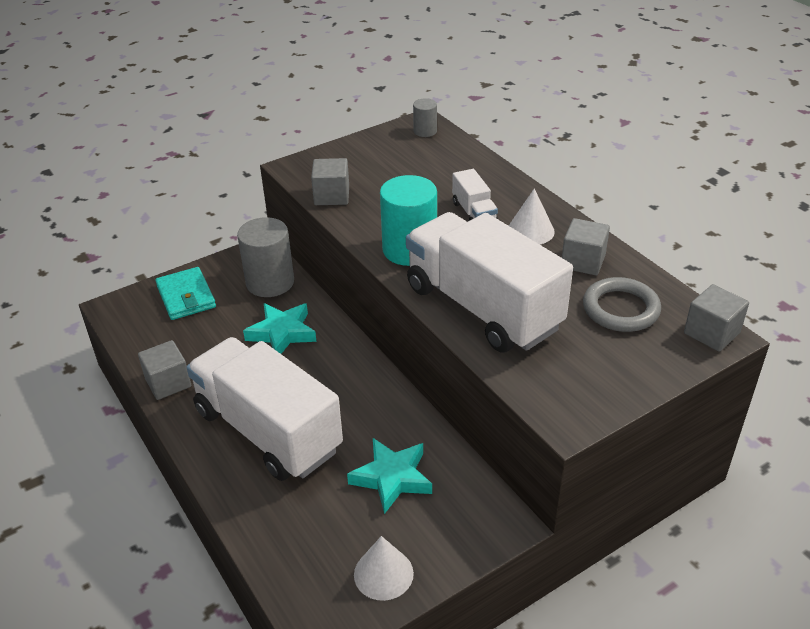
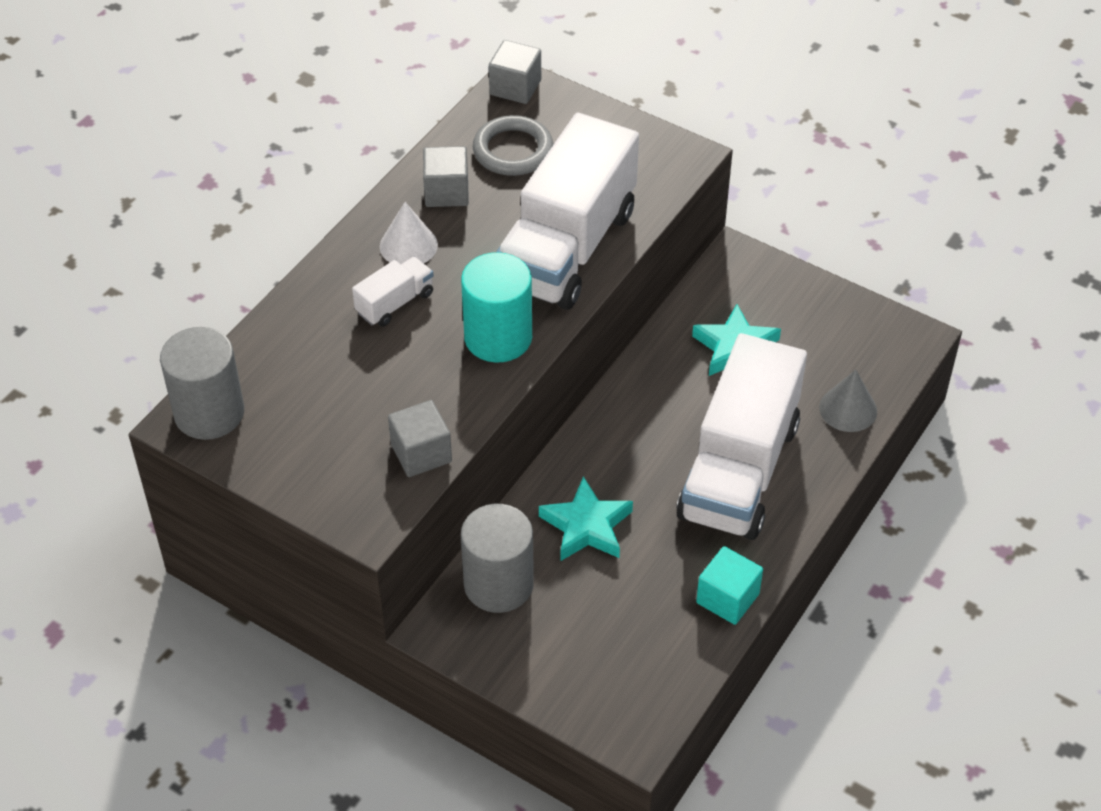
camera: 115 degrees left, 10 degrees up
(168, 383) = (727, 598): grey cube -> turquoise cube
(186, 296) = (573, 665): turquoise wallet -> none
(276, 531) = (848, 409): none -> grey cone
(383, 573) = (839, 319): white cone -> none
(425, 131) = (209, 413): grey cylinder -> grey cylinder, size x1.94

